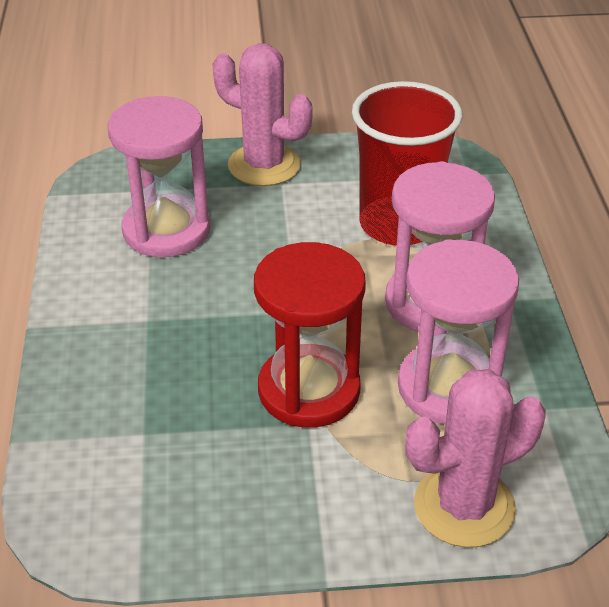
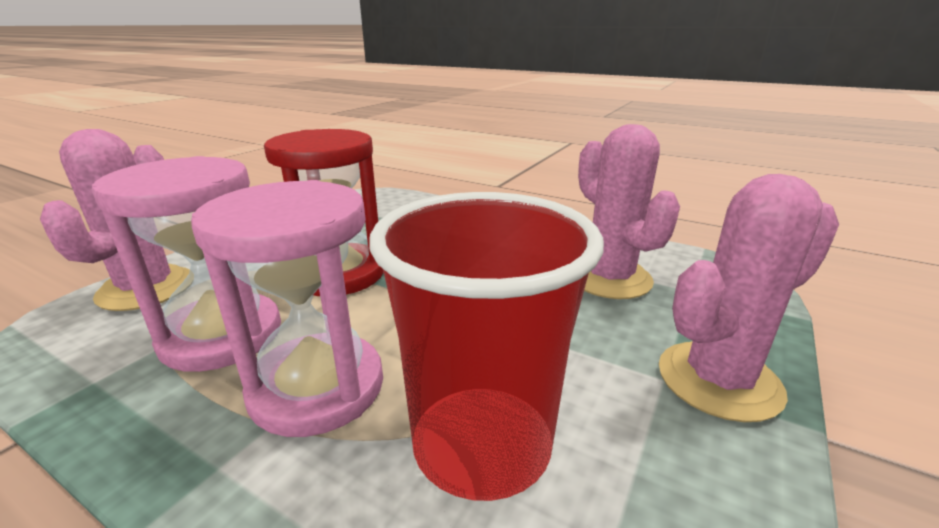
camera: 125 degrees right, 15 degrees down
(166, 230) = (609, 278): pink hourglass -> pink cactus

